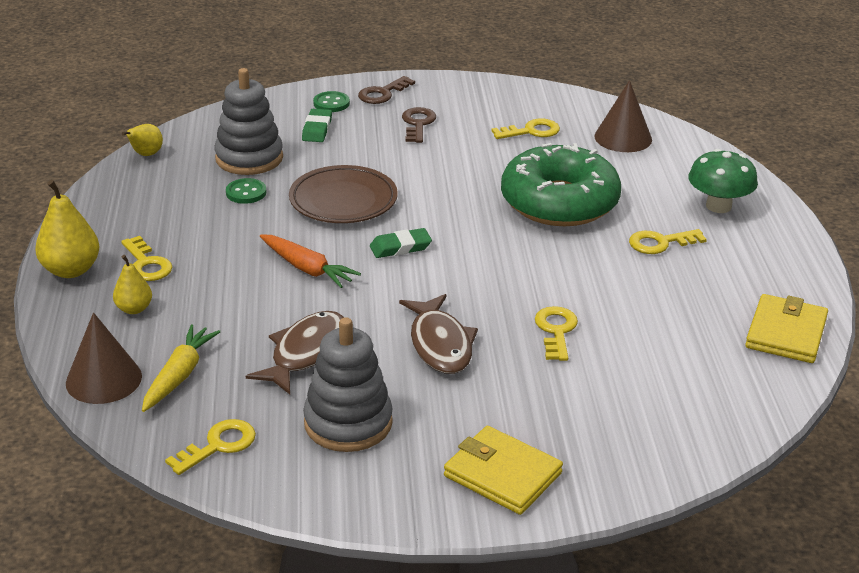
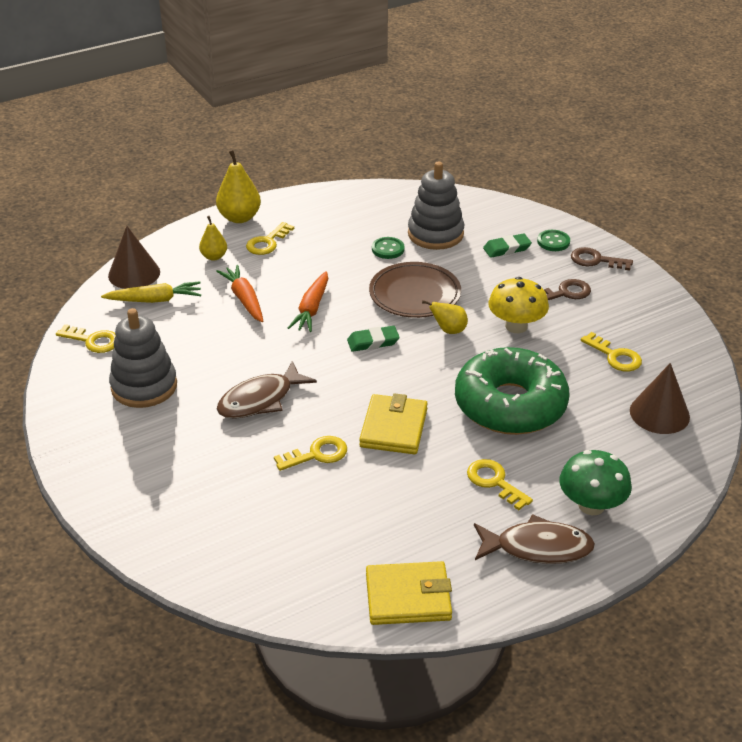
camera: 65 degrees right, 5 degrees up
(146, 155) = (400, 192): yellow pear -> yellow pear (448, 330)
(244, 309) = (244, 299): none -> orange carrot
(305, 353) = (211, 342): brown fish -> brown fish (537, 547)
(400, 247) = (373, 342): green eraser -> green eraser turned 60 degrees counterclockwise
(446, 163) = (516, 326): none -> yellow mushroom
(502, 474) = (124, 475): yellow wallet -> yellow wallet (393, 428)

